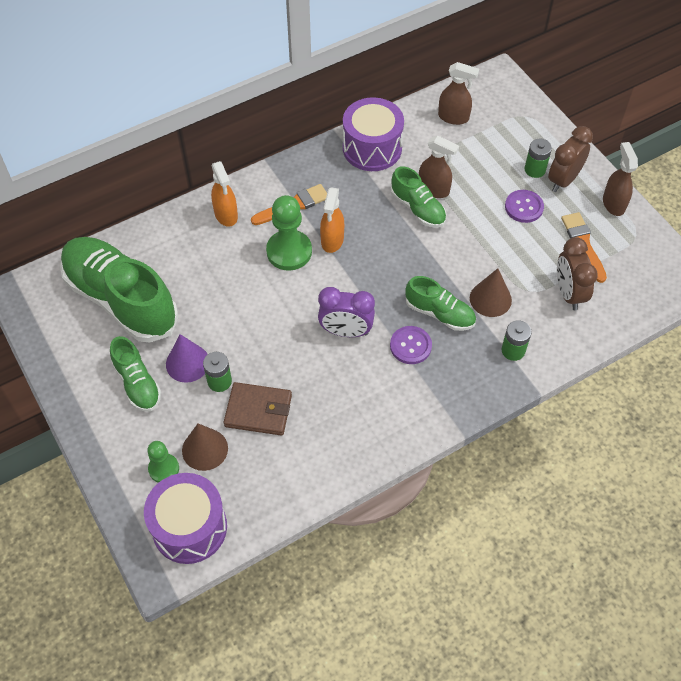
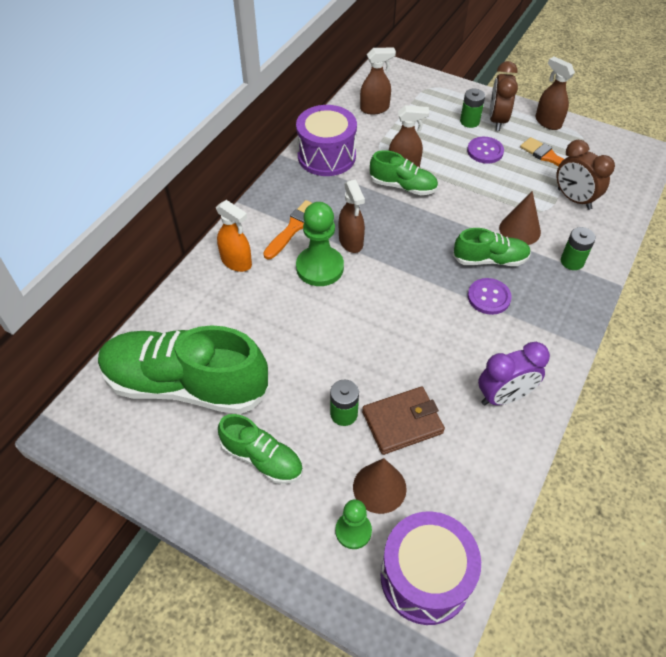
camera: 30 degrees left, 5 degrees down
(187, 363) = (299, 412): purple cone -> none
(332, 240) = (351, 242): orange spray bottle -> brown spray bottle
(346, 331) = (424, 311): purple clock -> purple clock (504, 396)

